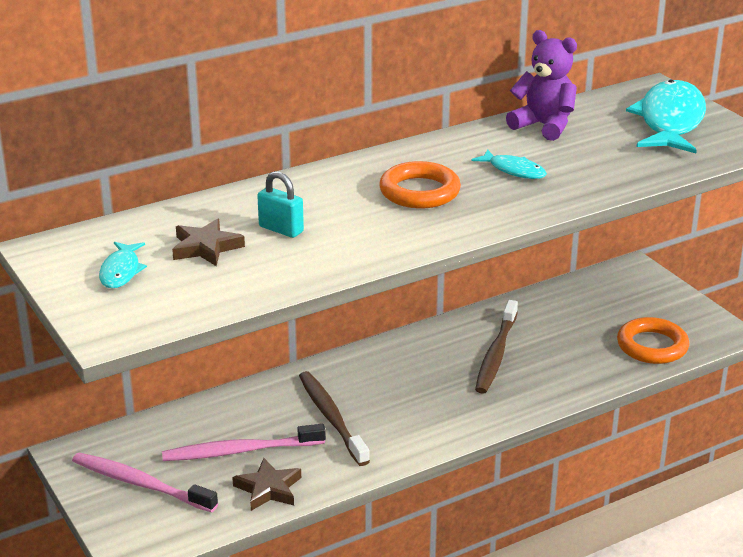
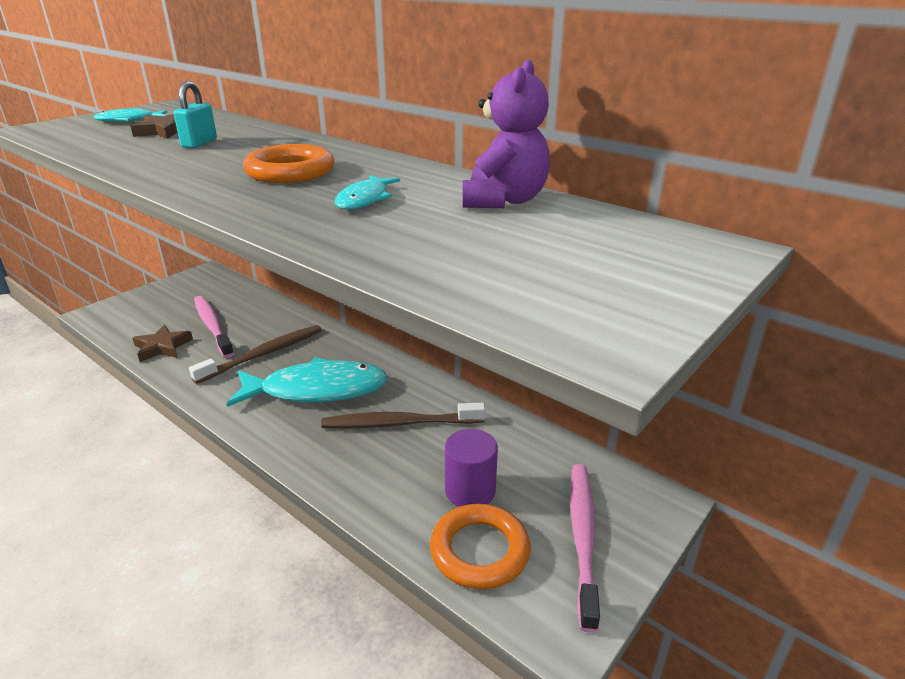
camera: 70 degrees right, 0 degrees up
(140, 484) = (171, 300): pink toothbrush -> pink toothbrush (582, 536)
(593, 338) = (470, 491): none -> purple cylinder
(670, 121) = (610, 268): turquoise fish -> turquoise fish (317, 390)

